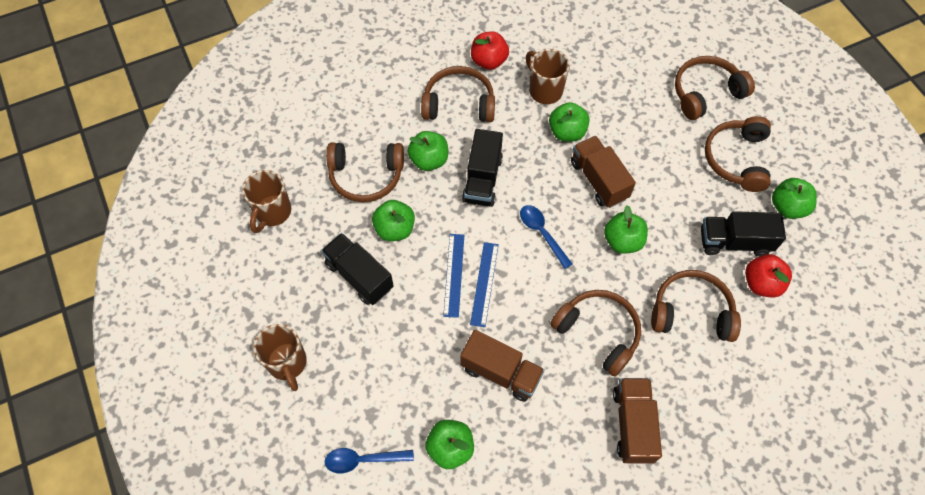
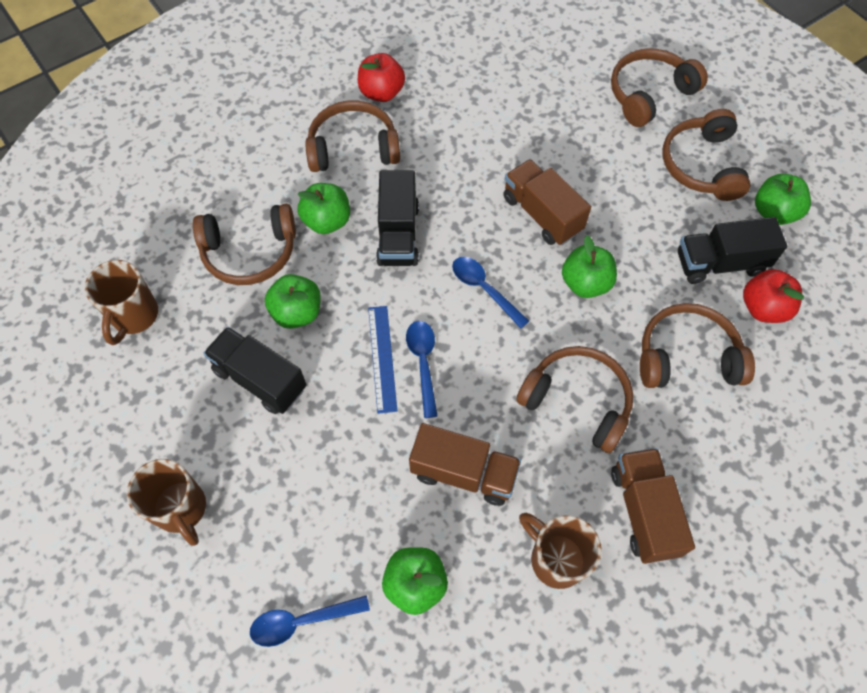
camera: 10 degrees left, 0 degrees up
(484, 284) = (423, 363): blue ruler -> blue spoon
(544, 90) = (456, 118): brown mug -> brown mug (555, 559)
(567, 132) = (492, 163): green apple -> none

